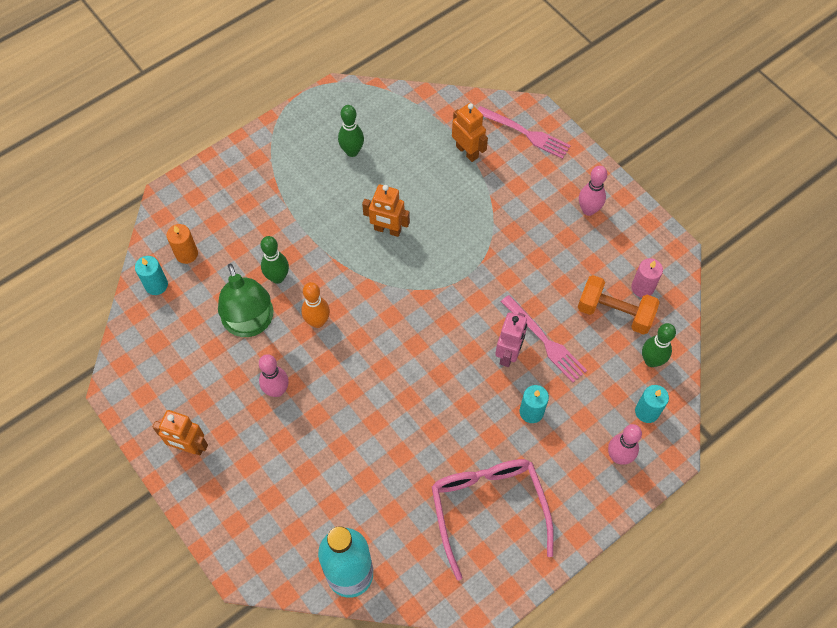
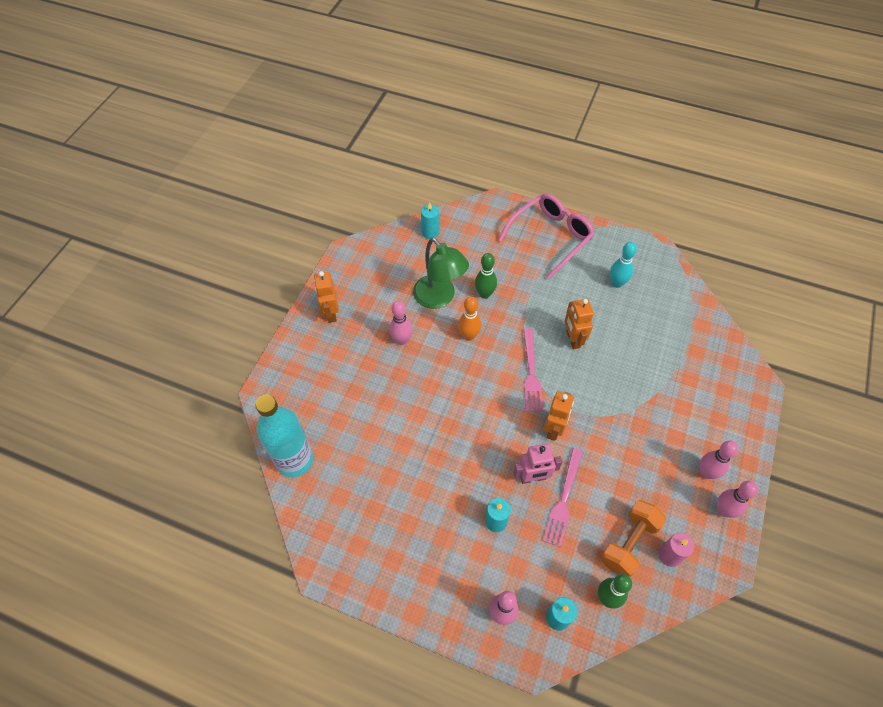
camera: 60 degrees right, 5 degrees down
(186, 254) = (464, 235): orange candle -> none
(251, 324) = (439, 298): green lamp -> green lamp turned 75 degrees counterclockwise
(352, 151) = (617, 283): green bowling pin -> turquoise bowling pin
(467, 151) = (682, 356): orange robot -> orange robot (554, 429)
(488, 509) = (396, 530): pink glasses -> pink glasses (550, 237)
(526, 133) = (735, 389): pink fork -> pink fork (531, 373)
(614, 313) = (629, 543): orange dumbbell -> orange dumbbell turned 45 degrees clockwise
(628, 220) = (723, 510): none -> pink bowling pin

